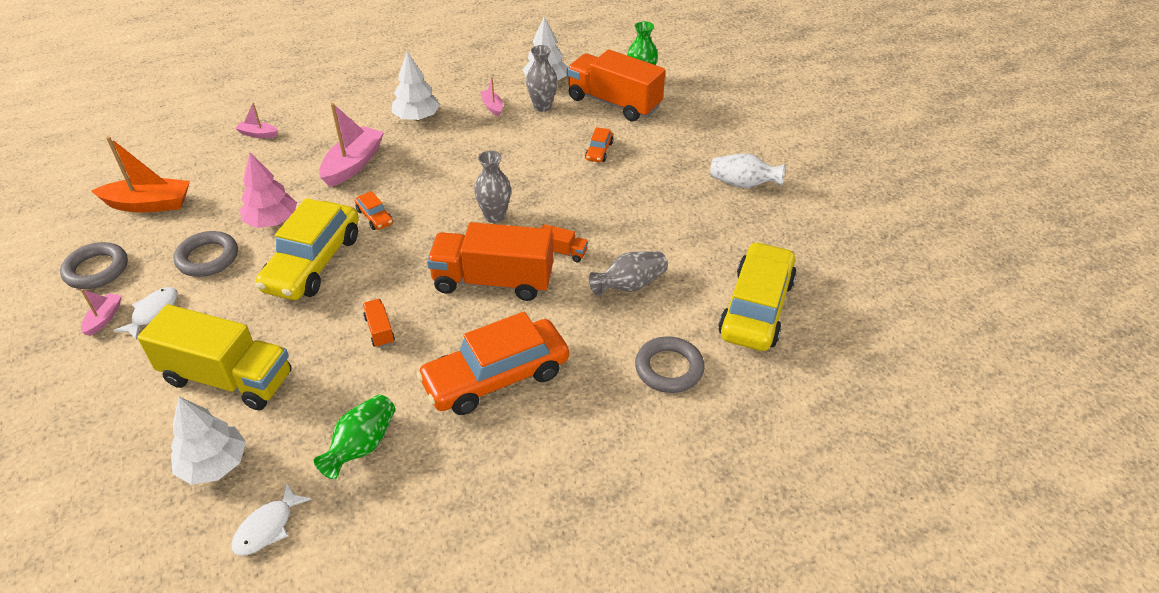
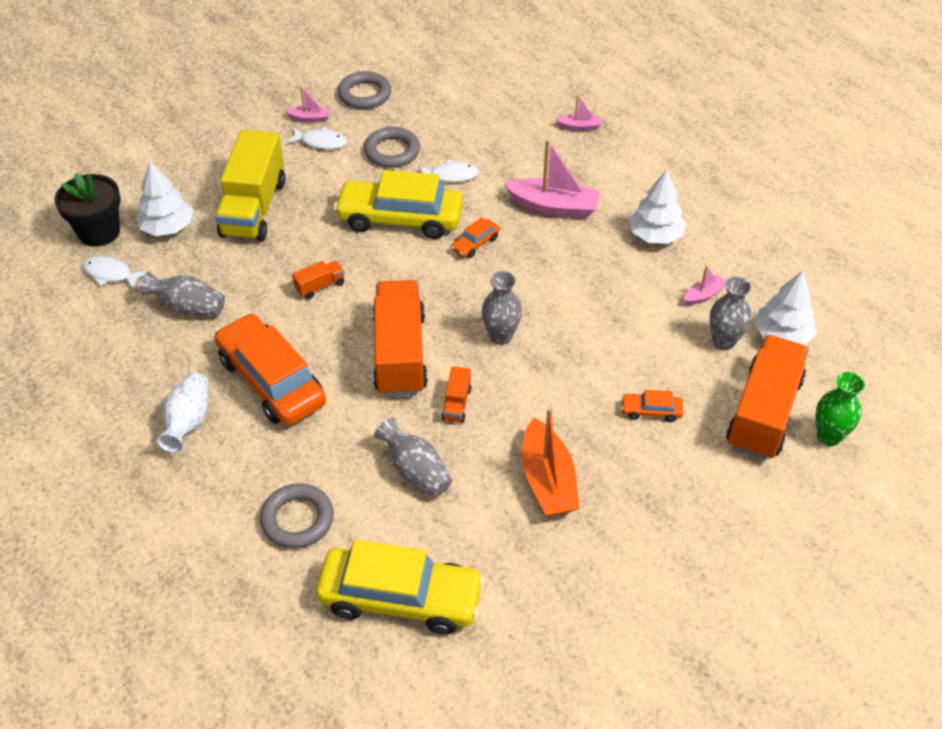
camera: 80 degrees right, 5 degrees up
(149, 204) = (454, 94): orange boat -> orange boat (547, 480)
(179, 542) = (99, 232): none -> black flower pot
(258, 134) = (580, 127): pink boat -> pink boat turned 90 degrees clockwise
(272, 221) = (451, 176): pink tree -> white fish
(362, 446) = (188, 307): green vase -> grey vase
(743, 184) = (632, 574): white vase -> white vase (188, 422)

